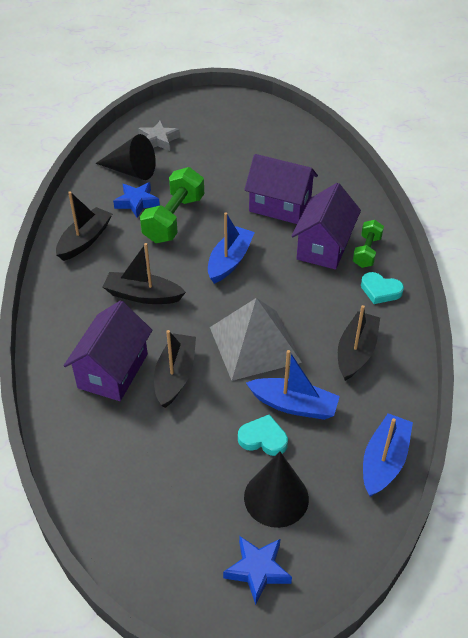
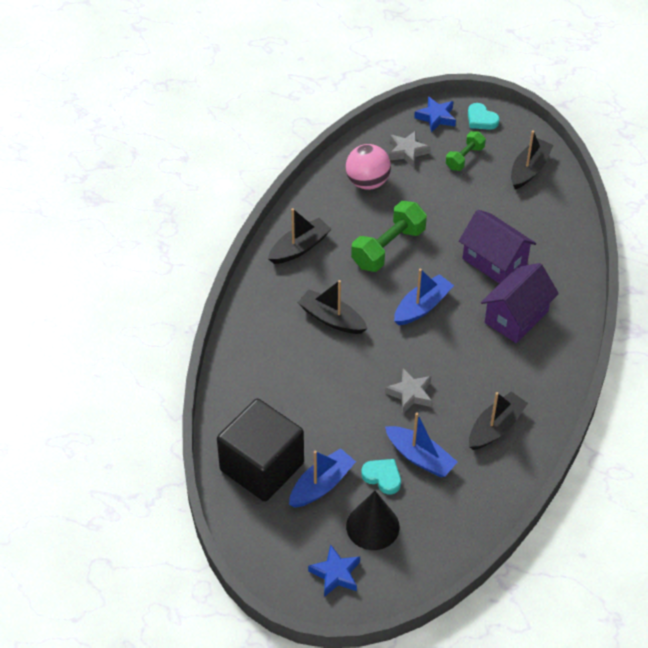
camera: 20 degrees right, 5 degrees up
(113, 371) = (282, 382): purple house -> none
(122, 469) = (262, 466): none -> black cube
(131, 171) = (367, 182): black cone -> pink ball
(137, 203) = (360, 220): blue star -> blue star (436, 117)
(175, 375) = (332, 402): black boat -> black boat (529, 169)
(254, 344) = (410, 394): grey pyramid -> grey star
(366, 252) = (554, 333): green dumbbell -> green dumbbell (464, 158)
(380, 290) = (547, 376): turquoise heart -> turquoise heart (481, 119)
(384, 461) = (472, 526): blue boat -> blue boat (321, 485)

